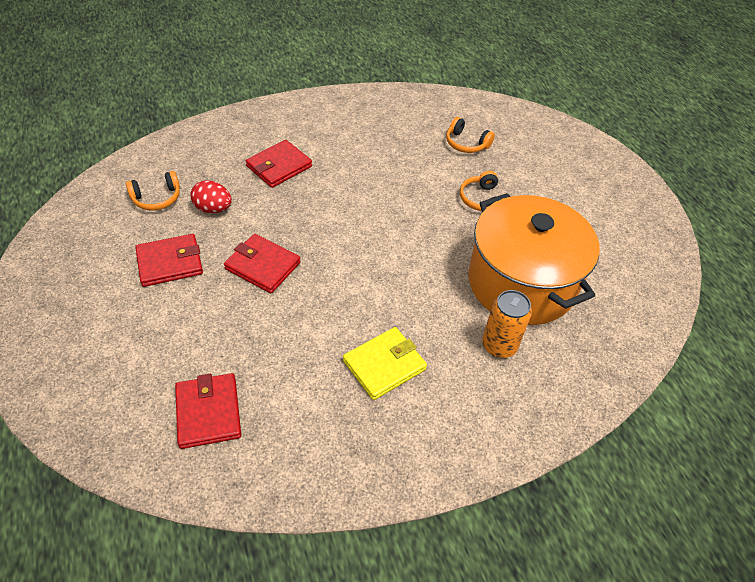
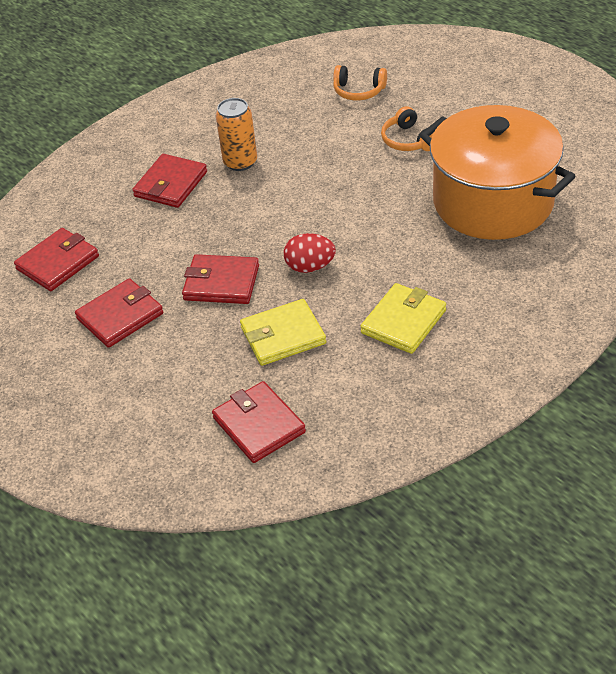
camera: 15 degrees left, 5 degrees down
(157, 198) = (57, 263): orange headphones -> red wallet
(213, 209) = (129, 250): red egg -> red egg (310, 267)
(280, 335) = (283, 336): none -> yellow wallet
(499, 345) = (503, 264): orange can -> orange can (240, 162)

